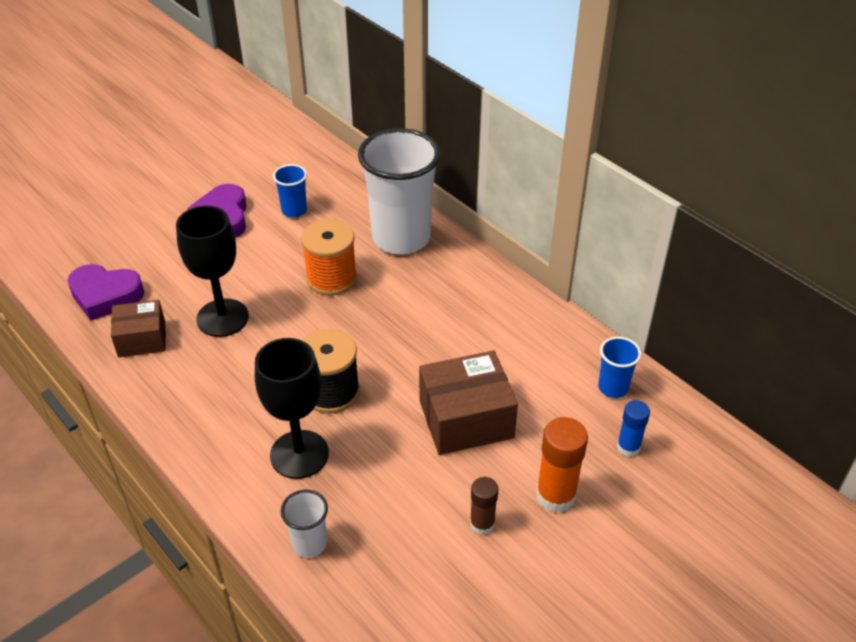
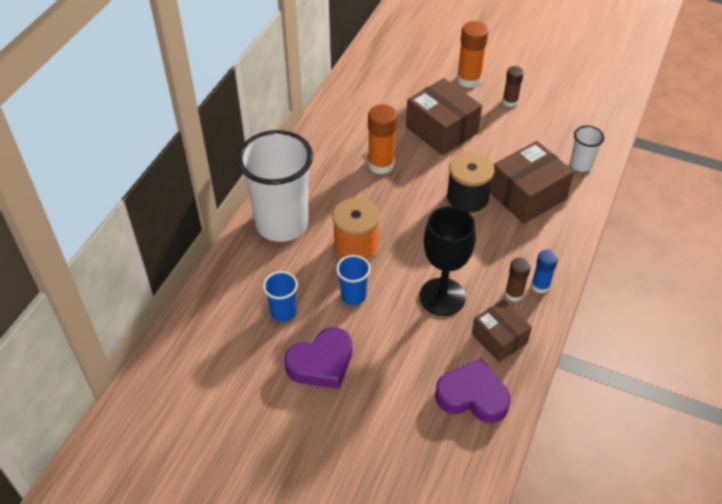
camera: 115 degrees left, 5 degrees up
(105, 295) = (472, 396): purple heart -> purple heart turned 60 degrees counterclockwise
(179, 374) = (514, 294): none -> brown glue stick
(299, 454) = (527, 195): black goblet -> brown box
(439, 339) = (381, 164): none -> orange glue stick
(613, 387) = (370, 76): blue cup -> blue cup (353, 296)
(628, 447) = (413, 61): blue glue stick -> blue glue stick (540, 286)

